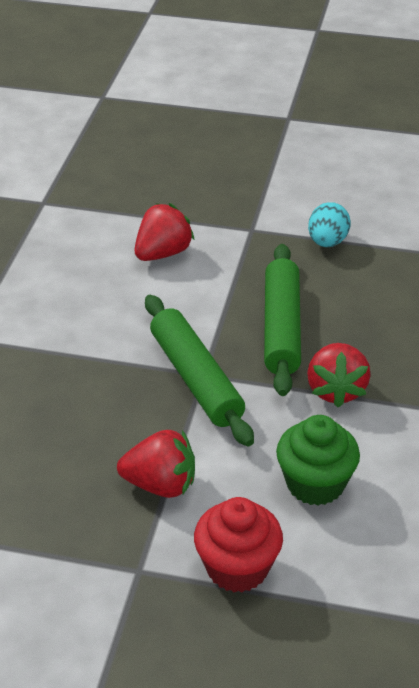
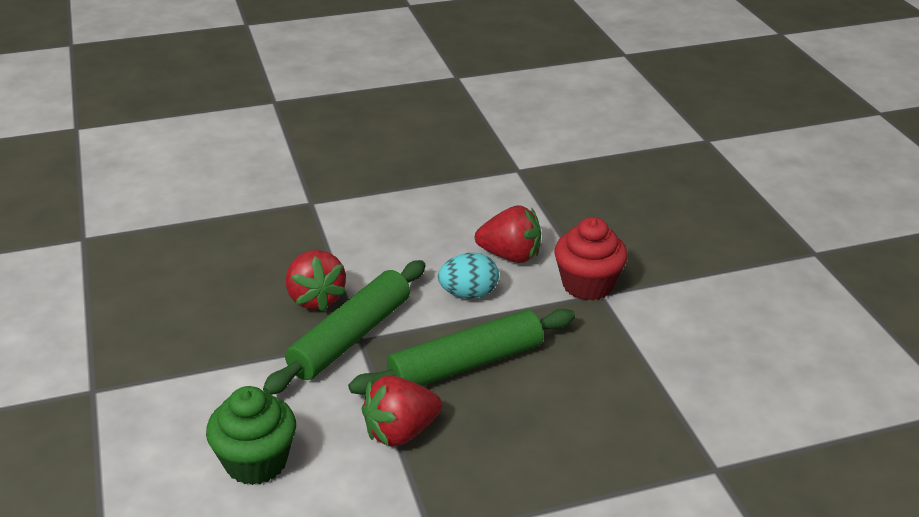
camera: 60 degrees right, 5 degrees down
(160, 485) = (200, 366): red strawberry -> red strawberry (315, 298)
(237, 568) = (120, 448): red cupcake -> red cupcake (587, 285)
(327, 242) = (630, 349): turquoise egg -> turquoise egg (468, 294)

